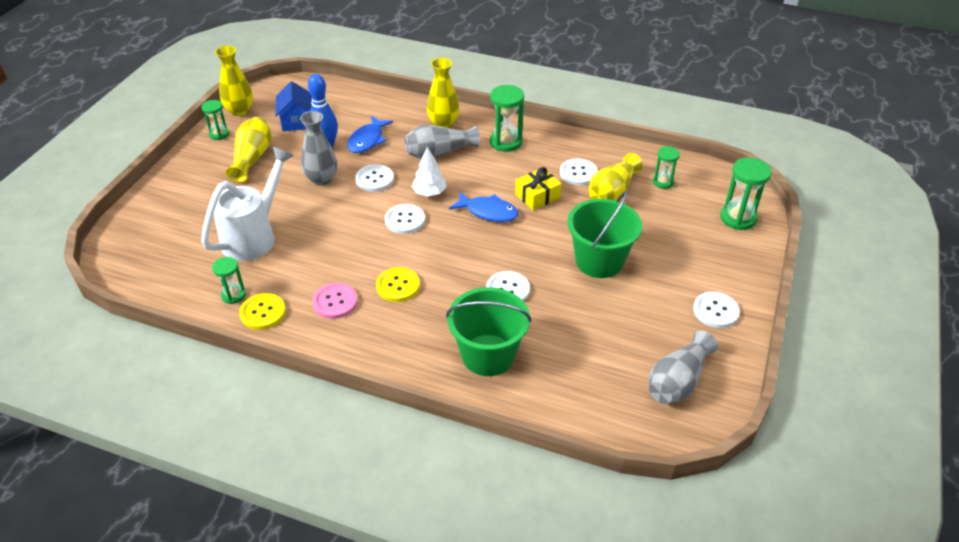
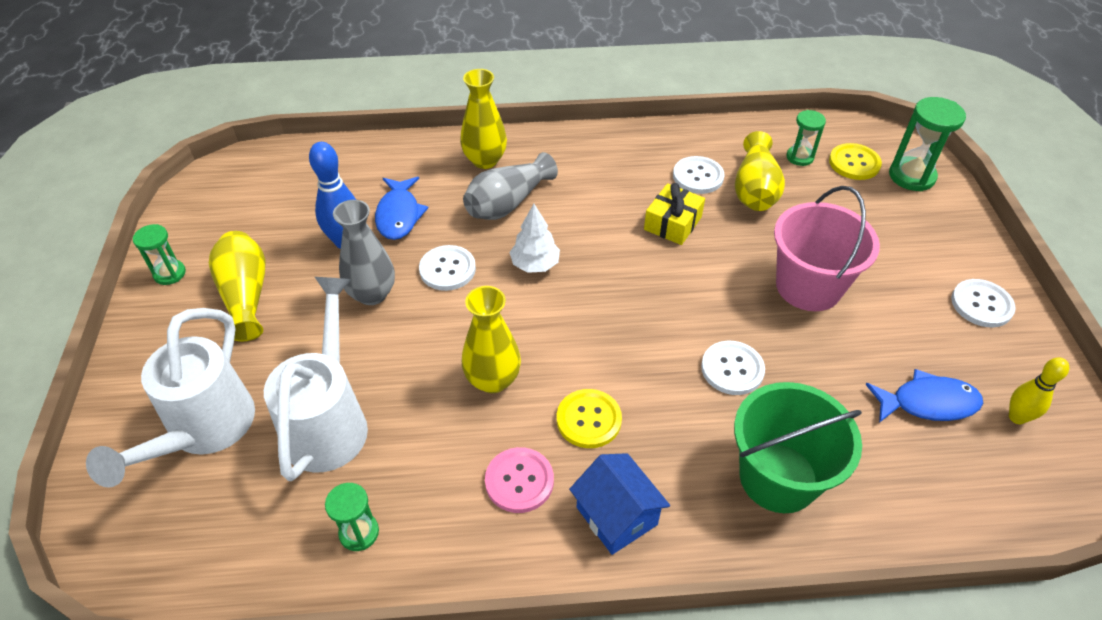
camera: 25 degrees left, 5 degrees up
(187, 220) = (203, 432): none -> white watering can
(240, 111) = (180, 227): yellow vase -> yellow vase (493, 380)
(263, 312) = (424, 543): yellow button -> yellow button (854, 163)
(296, 121) = (278, 217): blue house -> blue house (616, 516)
(405, 220) = (530, 316): white button -> none
(488, 212) = (629, 266): blue fish -> blue fish (928, 403)
(505, 142) = (581, 162): green hourglass -> none
(599, 261) = (808, 286): green bucket -> pink bucket
(678, 381) = (1017, 417): grey vase -> yellow bowling pin

